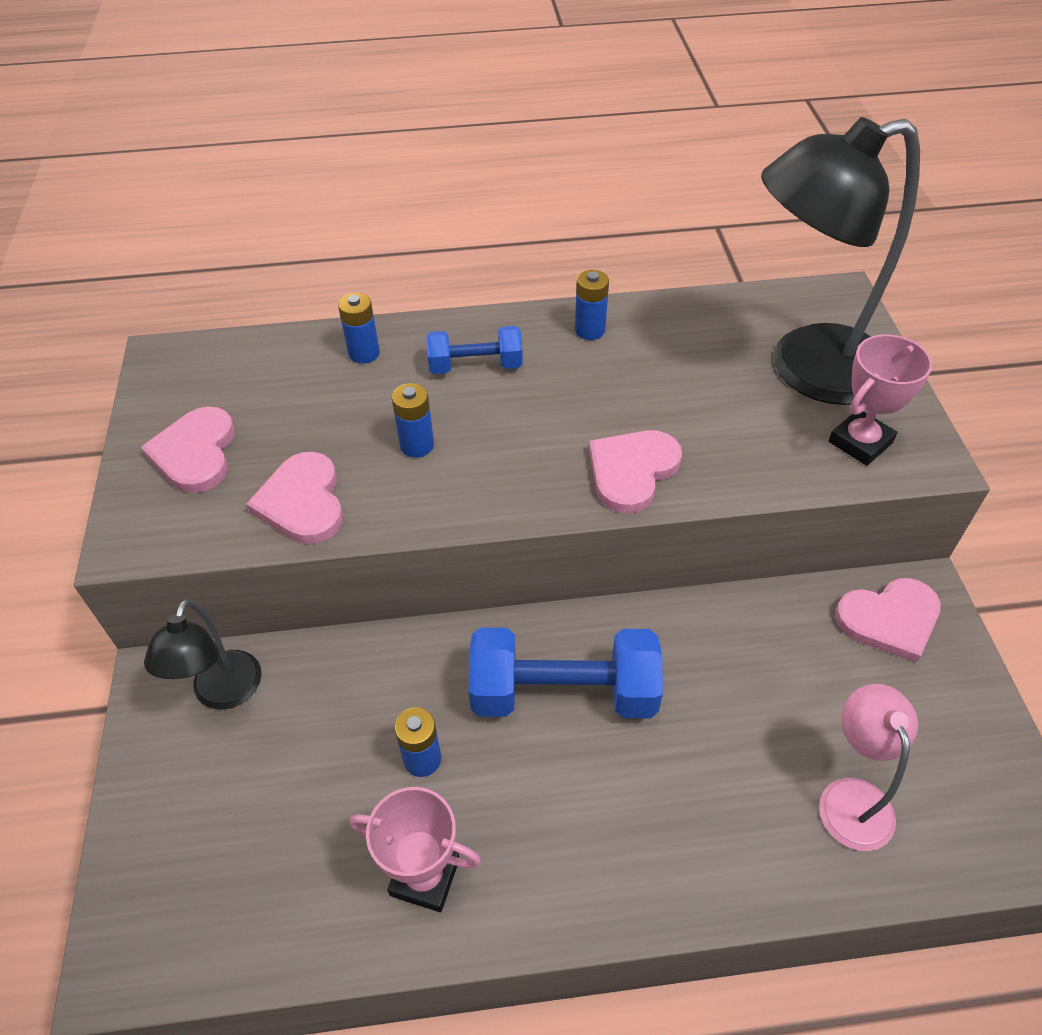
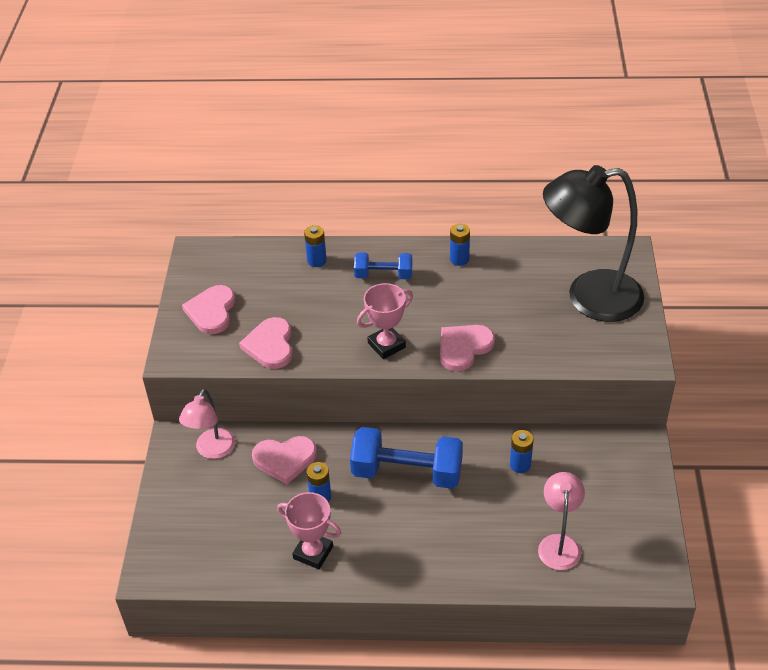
camera: 10 degrees right, 5 degrees down
(222, 693) = (212, 450): black lamp -> pink lamp
(417, 445) = (340, 320): blue battery -> blue battery (520, 465)
(860, 442) = (606, 345): pink trophy -> pink trophy (386, 345)
(889, 620) = (614, 455): pink heart -> pink heart (285, 459)

